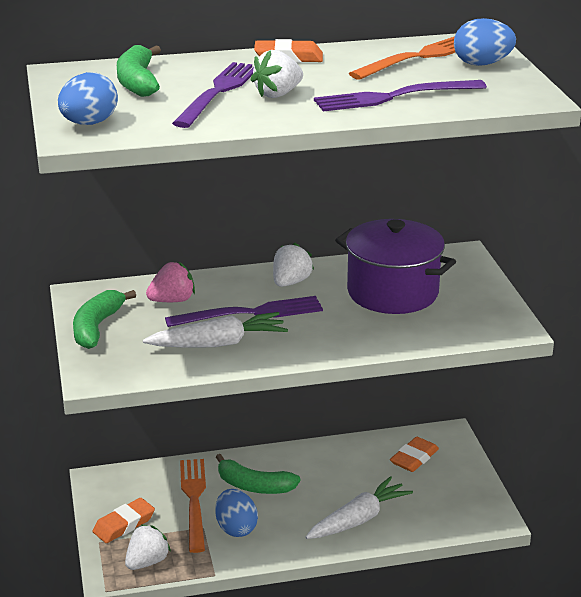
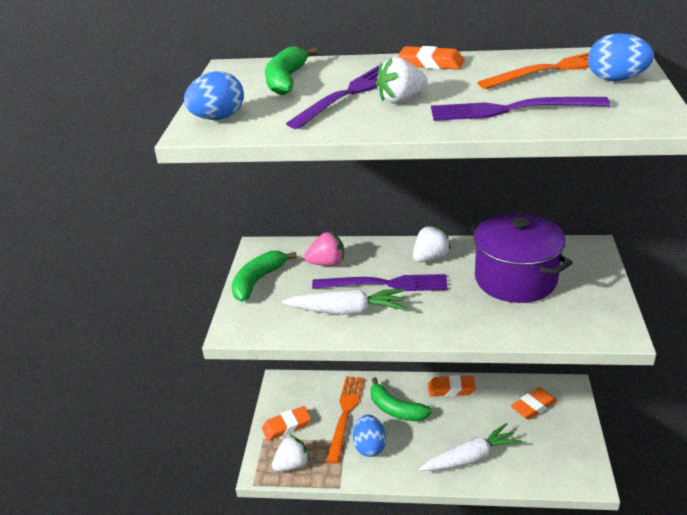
camera: 20 degrees right, 5 degrees up
(314, 455) = (451, 389): none -> orange eraser

